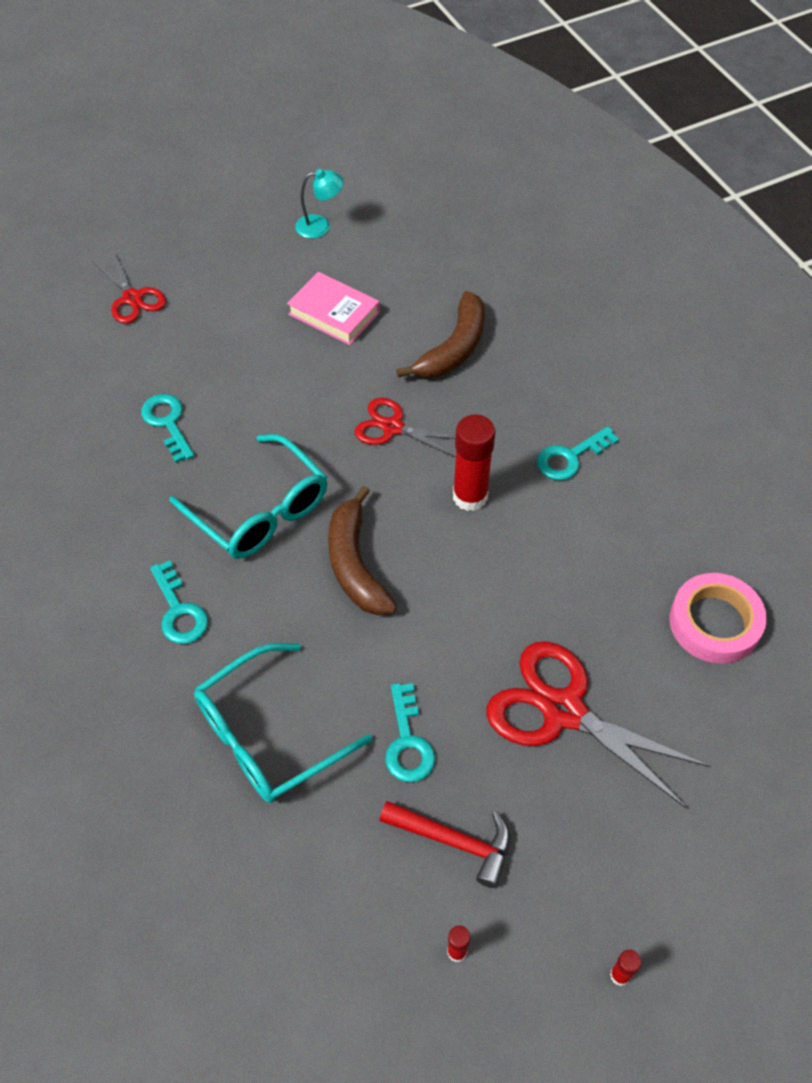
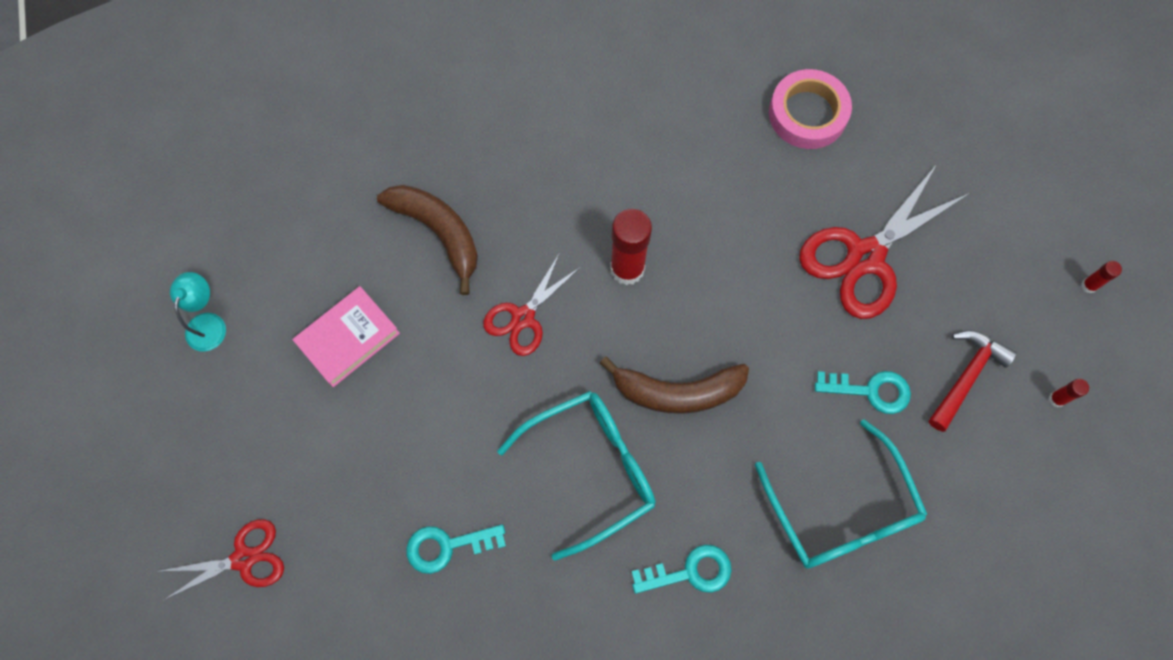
camera: 75 degrees left, 15 degrees up
(570, 457) = (606, 169): turquoise key -> none

